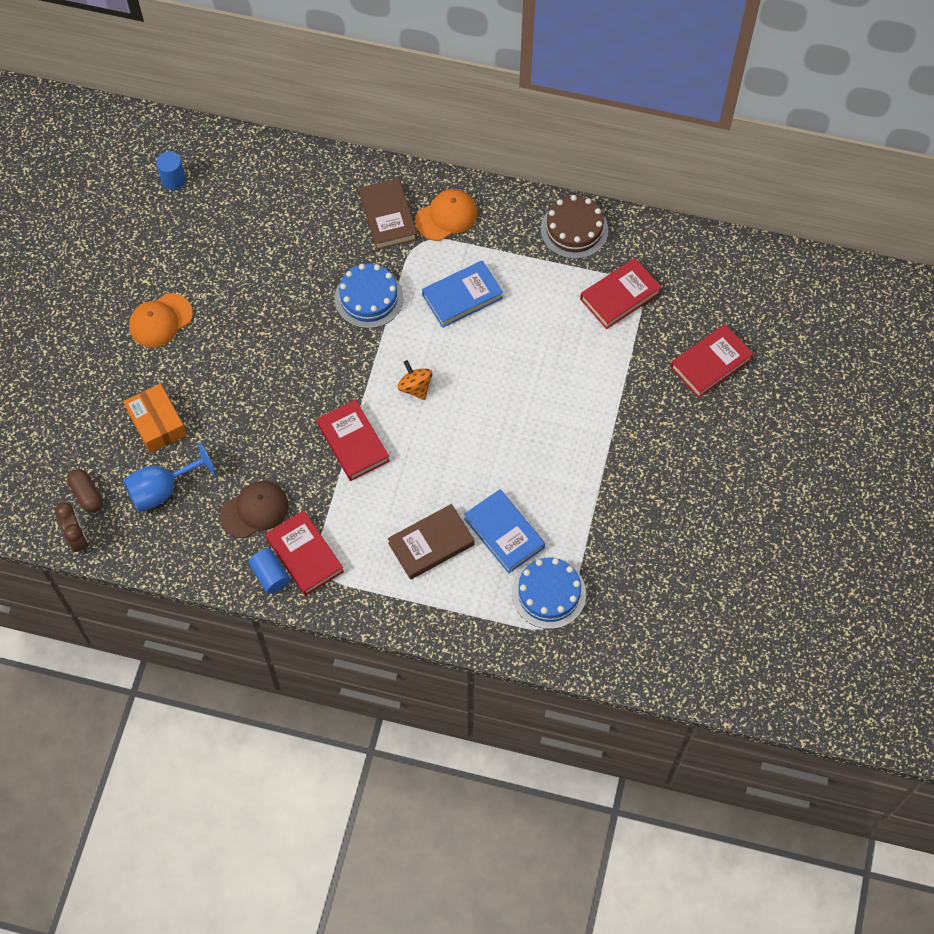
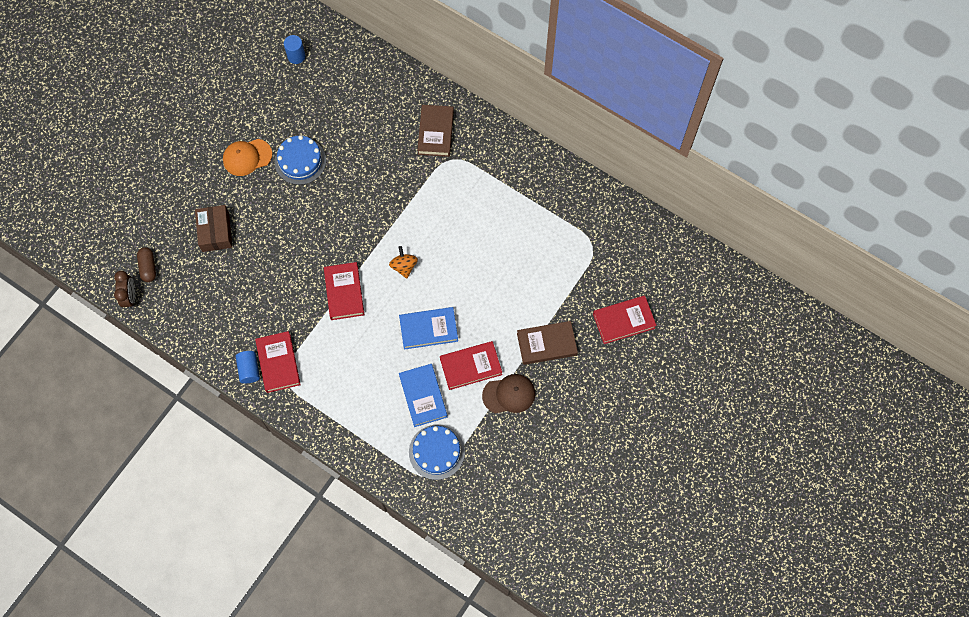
camera: 20 degrees right, 5 degrees up
(157, 423) = (215, 232): orange box -> brown box
(162, 490) = (200, 281): blue goblet -> none
(254, 510) = (257, 318): brown cap -> brown cap (509, 394)
(369, 298) = (398, 189): blue cake -> blue cake (300, 161)
(431, 544) = (369, 386): brown book -> brown book (546, 344)
(446, 216) = (477, 146): orange cap -> none
(462, 296) = (464, 210): blue book -> blue book (428, 329)
(574, 229) = (565, 186): brown cake -> none
(620, 296) = (578, 247): red book -> red book (470, 366)

